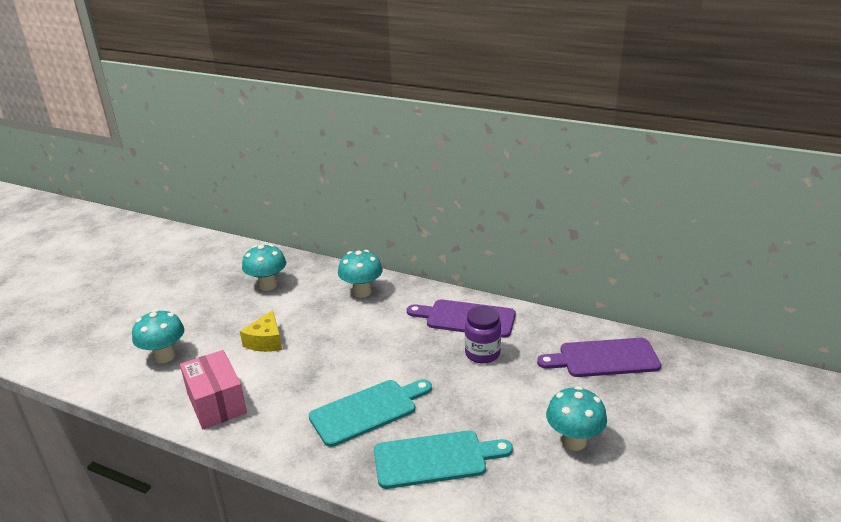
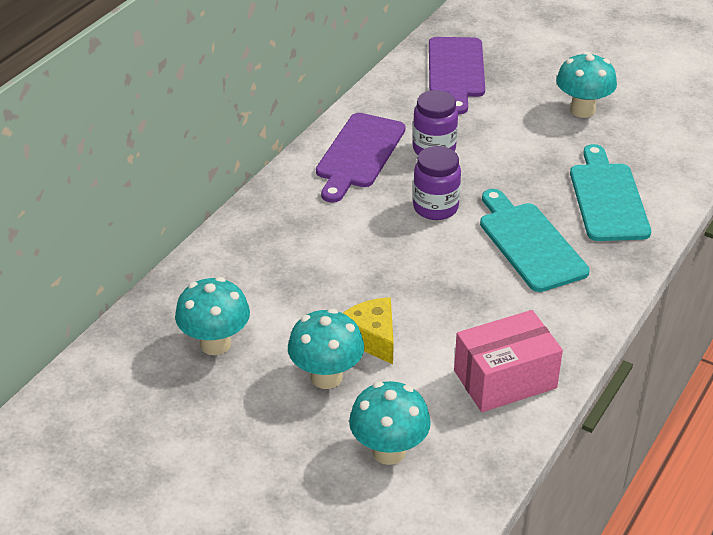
camera: 85 degrees left, 10 degrees up
(266, 341) = (371, 338): yellow cheese -> yellow cheese turned 135 degrees counterclockwise
(362, 292) = (268, 241): turquoise mushroom -> turquoise mushroom (326, 377)
(407, 359) = (435, 207): none -> purple jar

